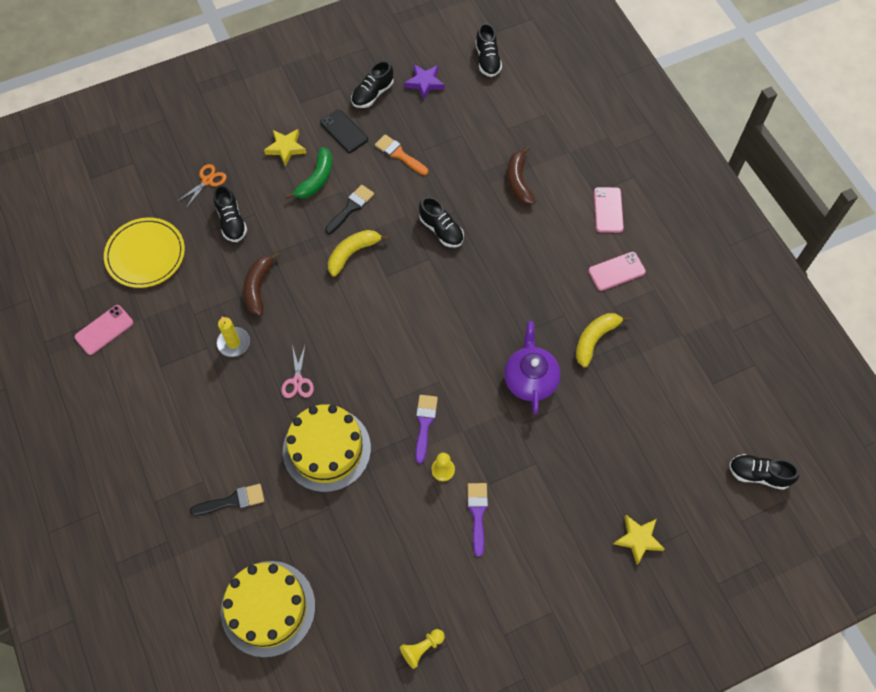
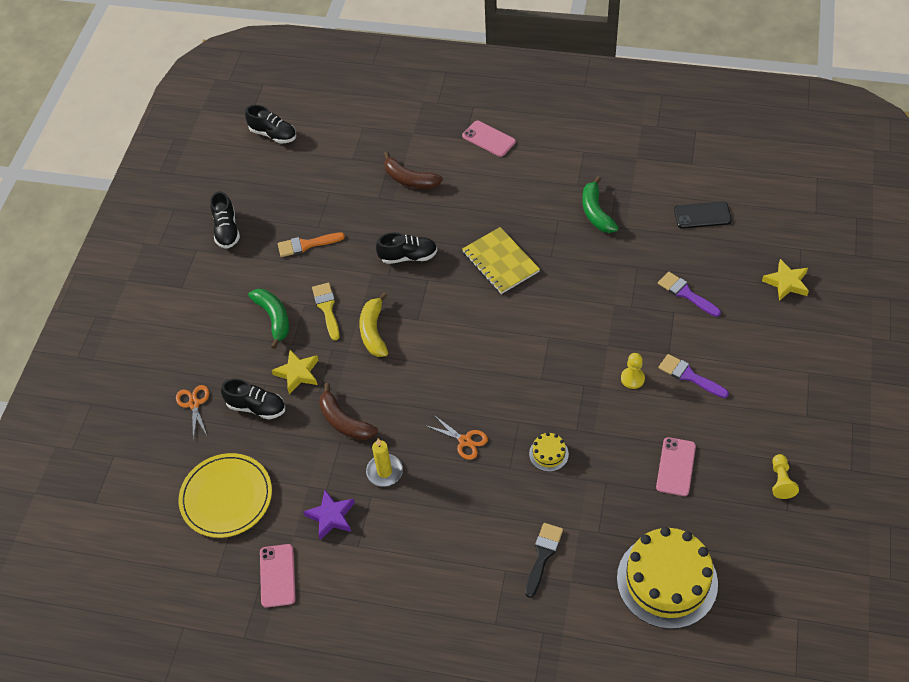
camera: 50 degrees left, 10 degrees down
(286, 148) = (219, 324): yellow star -> yellow star (297, 373)
(298, 381) = (465, 441): pink scissors -> orange scissors
(326, 449) = (548, 454): yellow cake -> yellow cake, size x0.42
(344, 131) = (244, 271): black phone -> black phone (702, 215)
(351, 207) = (327, 308): black brush -> yellow brush
(424, 423) = (580, 368): purple brush -> purple brush (686, 293)
(425, 83) = (252, 188): purple star -> purple star (331, 516)
(486, 299) = (500, 262): none -> yellow notebook
(530, 379) = (597, 274): purple teapot -> none
(595, 339) = (596, 212): yellow banana -> green banana
(616, 271) = (548, 165): pink phone -> pink phone (676, 466)
(758, 474) = (786, 180): black shoe -> none

